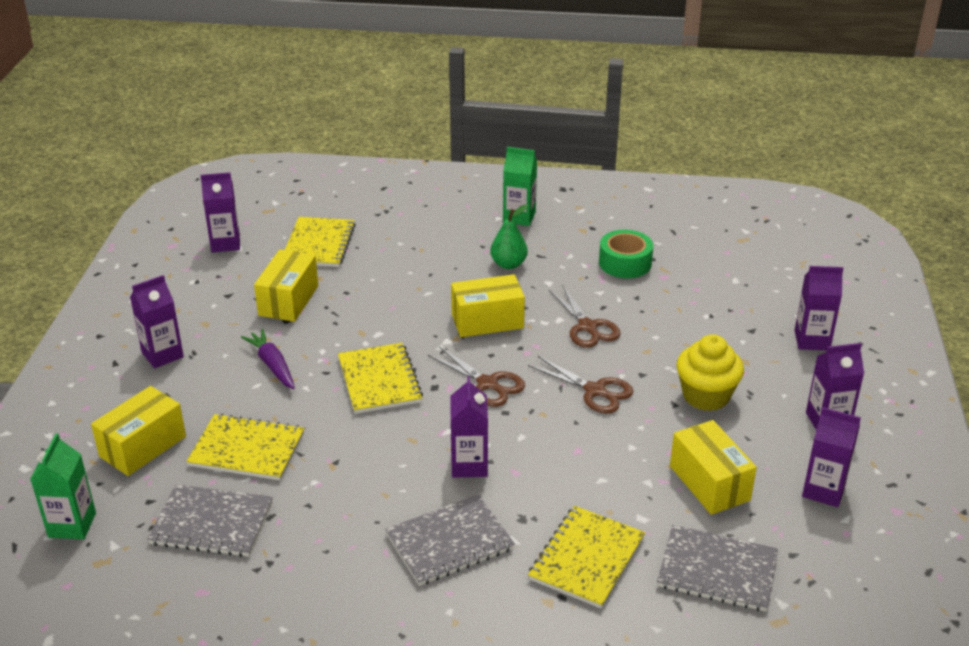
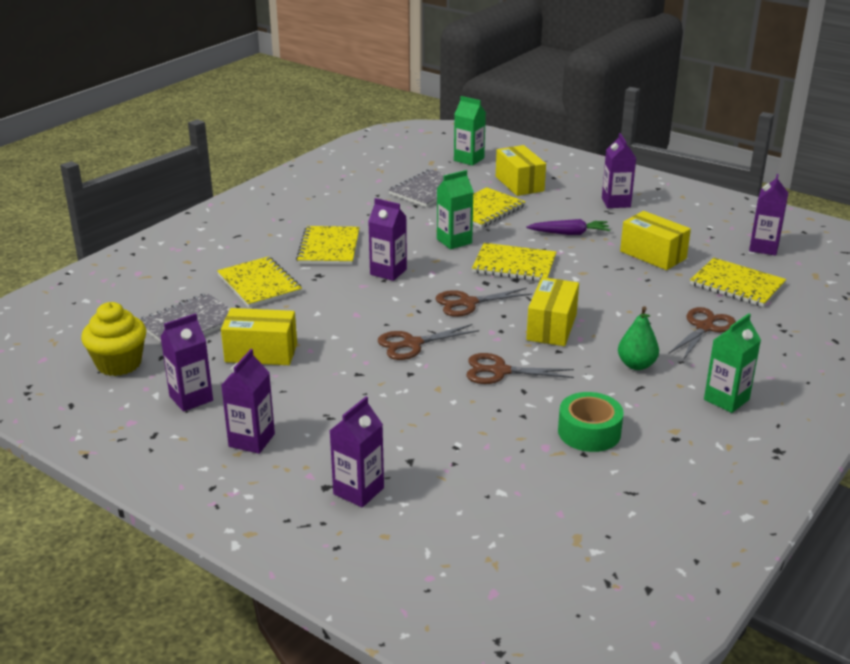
camera: 120 degrees right, 5 degrees down
(353, 443) = (454, 241): none -> green carton
(415, 245) = (704, 327): none -> brown scissors
(449, 542) = (329, 248): grey notebook -> yellow notebook
(706, 396) = (350, 393): yellow cupcake -> yellow cupcake (119, 364)

